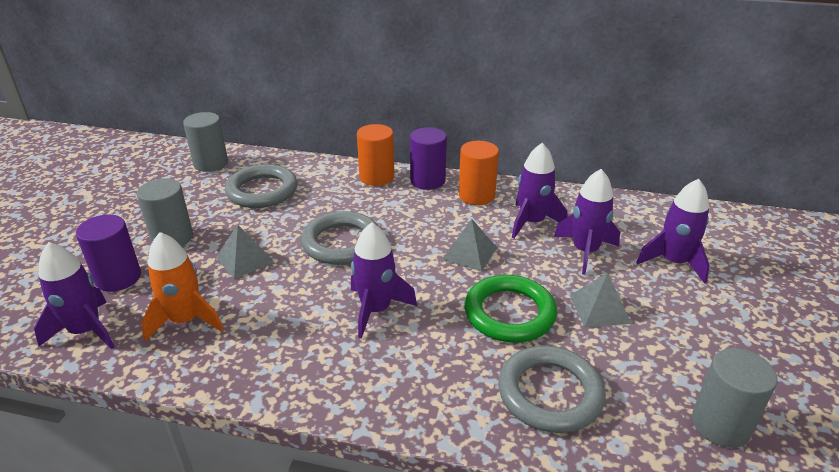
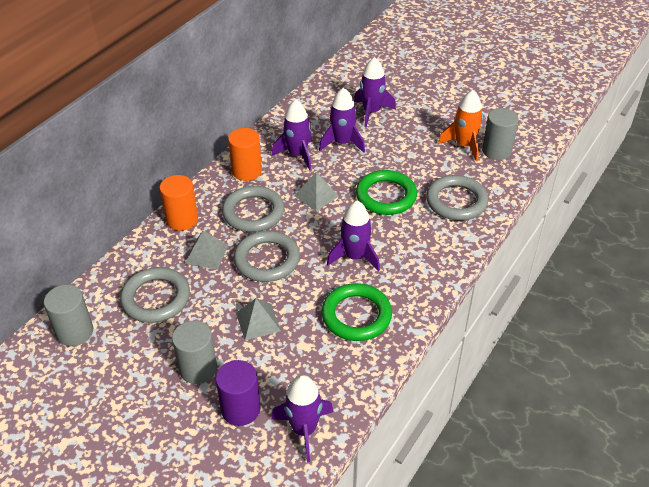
camera: 70 degrees left, 10 degrees up
(185, 320) = (319, 364): orange rocket -> orange rocket (464, 145)
(272, 334) = (356, 315): none -> green ring
(412, 216) = (253, 212): none -> grey ring
(427, 181) = (208, 191): purple cylinder -> none
(599, 308) = (398, 158): grey pyramid -> grey pyramid (206, 254)

